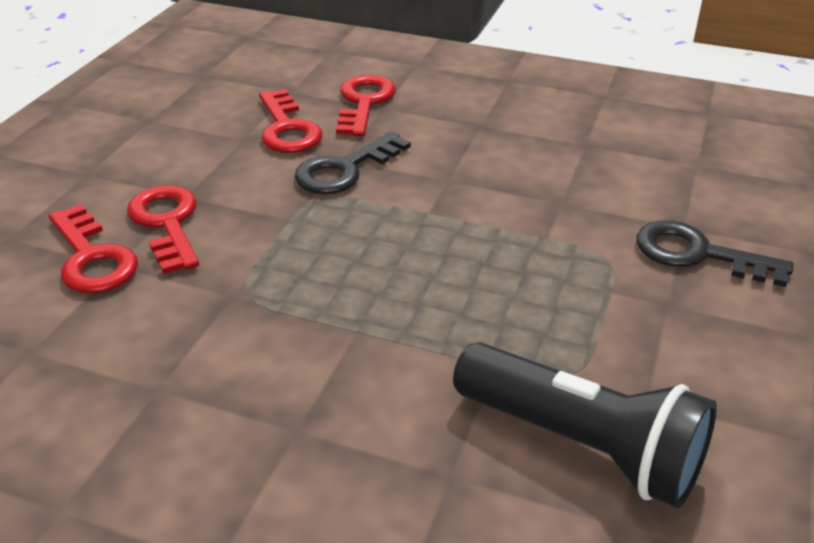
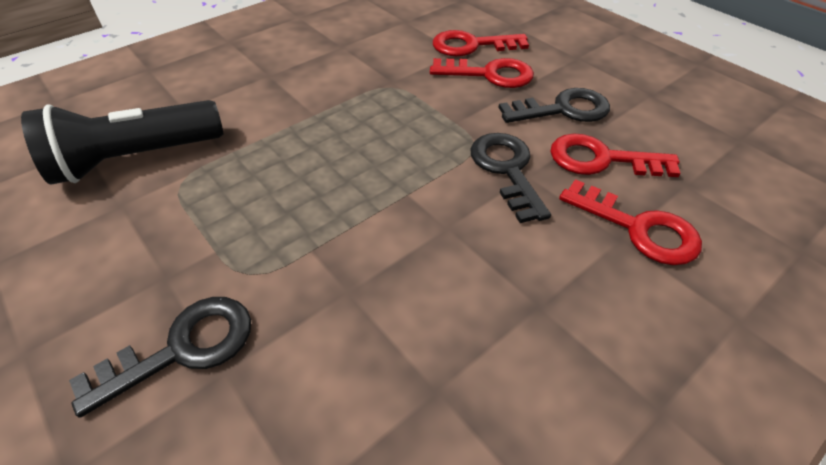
camera: 120 degrees right, 10 degrees up
(215, 161) = (563, 109): none -> black key

